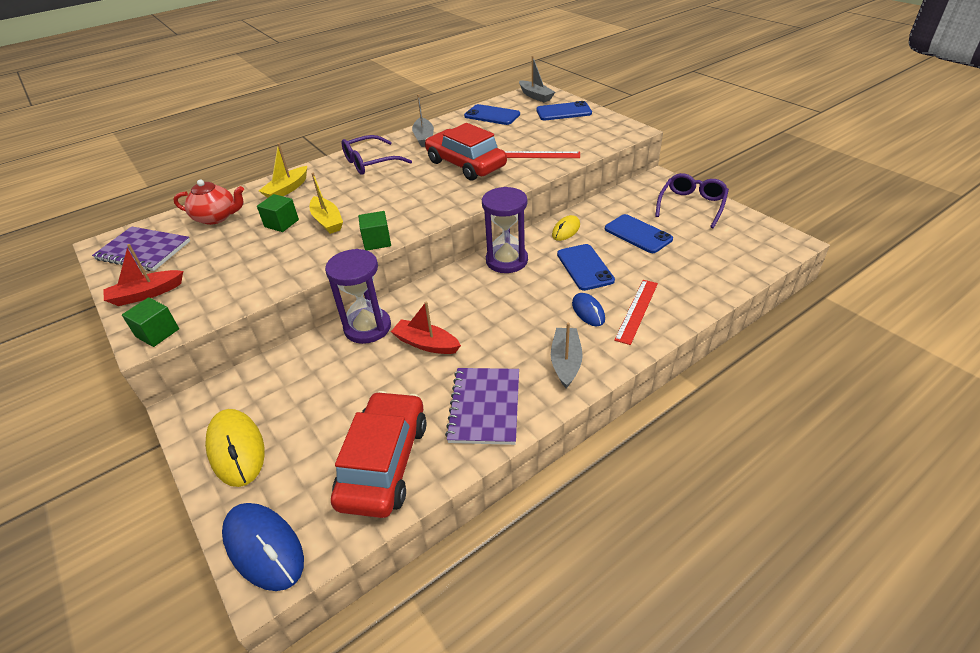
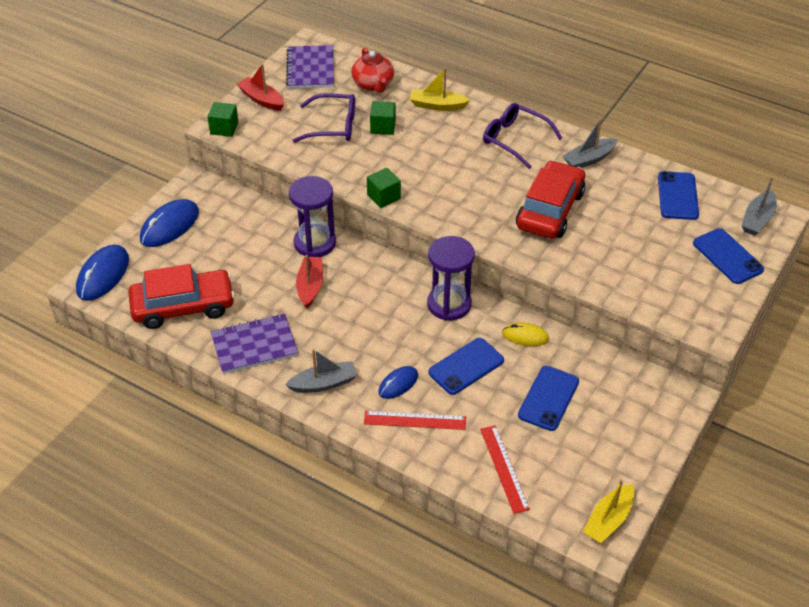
camera: 65 degrees right, 5 degrees up
(236, 449) = (170, 226): yellow mouse -> blue mouse
(327, 221) = (399, 153): yellow boat -> yellow boat (608, 520)
(540, 155) = (603, 263): red ruler -> red ruler (504, 468)
(691, 205) = (637, 438): purple glasses -> purple glasses (333, 126)

